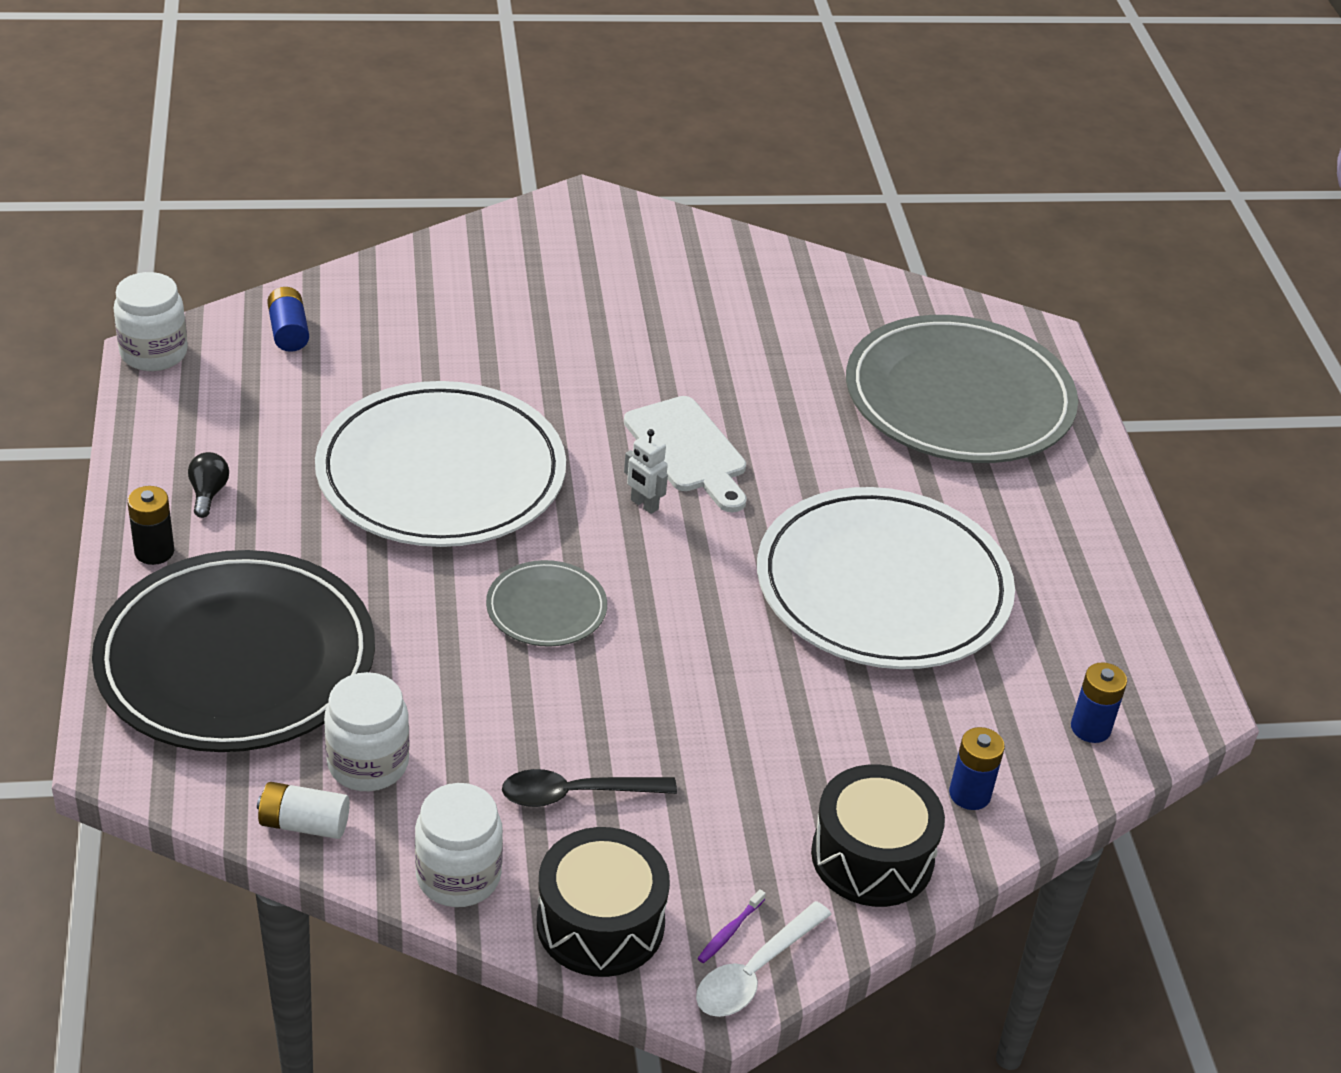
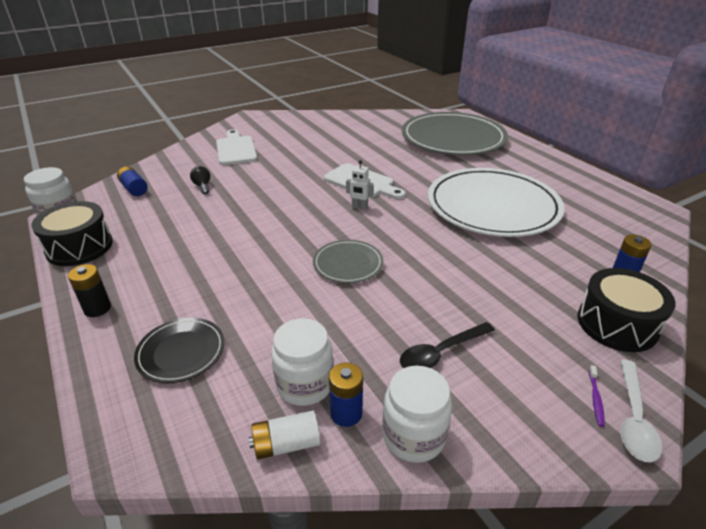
camera: 20 degrees left, 5 degrees down
(208, 493) = (120, 268): black light bulb -> black light bulb (202, 186)
(236, 659) = (181, 352): black plate -> black plate, size x0.46
(441, 473) = (250, 223): white plate -> none
(509, 288) = (235, 149): none -> white cutting board
(600, 923) = (523, 428): black drum -> black drum (79, 247)
(1090, 728) = (634, 231): blue battery -> blue battery (346, 413)

